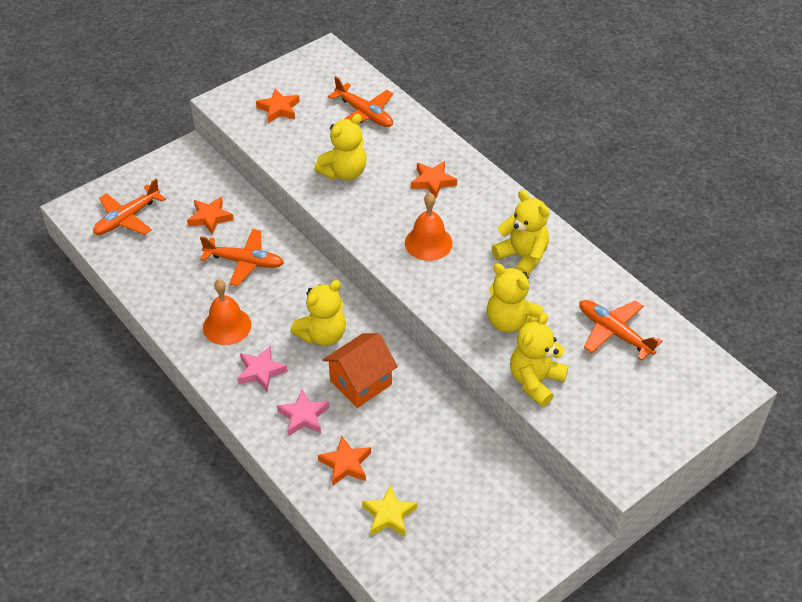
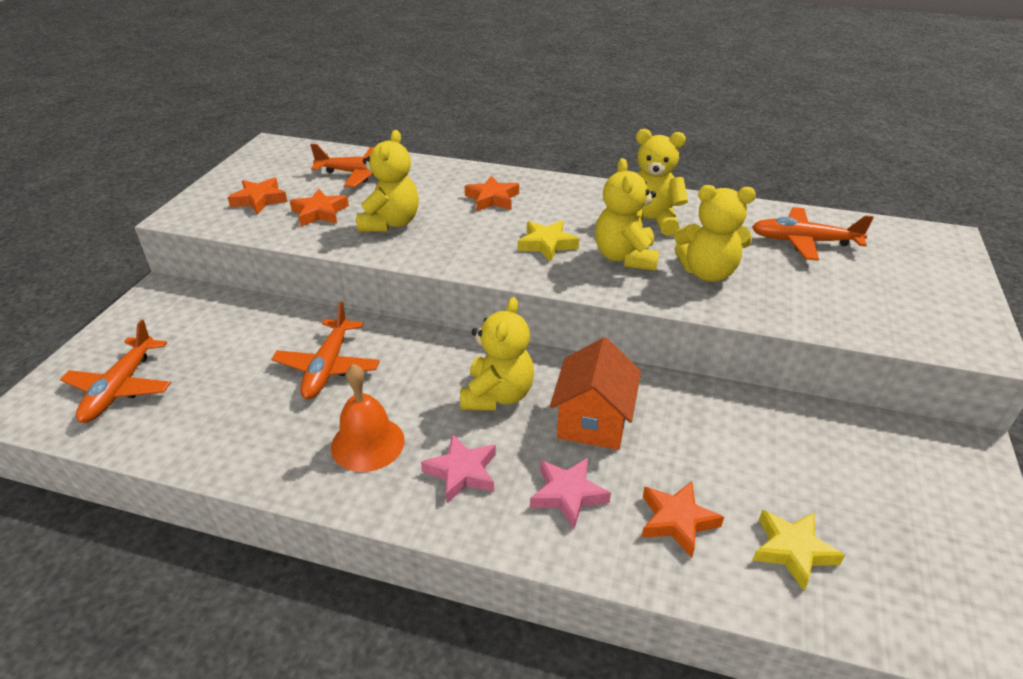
camera: 35 degrees left, 10 degrees down
(210, 217) = (242, 342): orange star -> orange star (319, 212)
(244, 262) = (328, 366): orange plane -> orange plane turned 120 degrees clockwise
(428, 243) = (547, 244): orange bell -> yellow star
(535, 381) = (800, 310): yellow teddy bear -> yellow teddy bear (625, 257)

